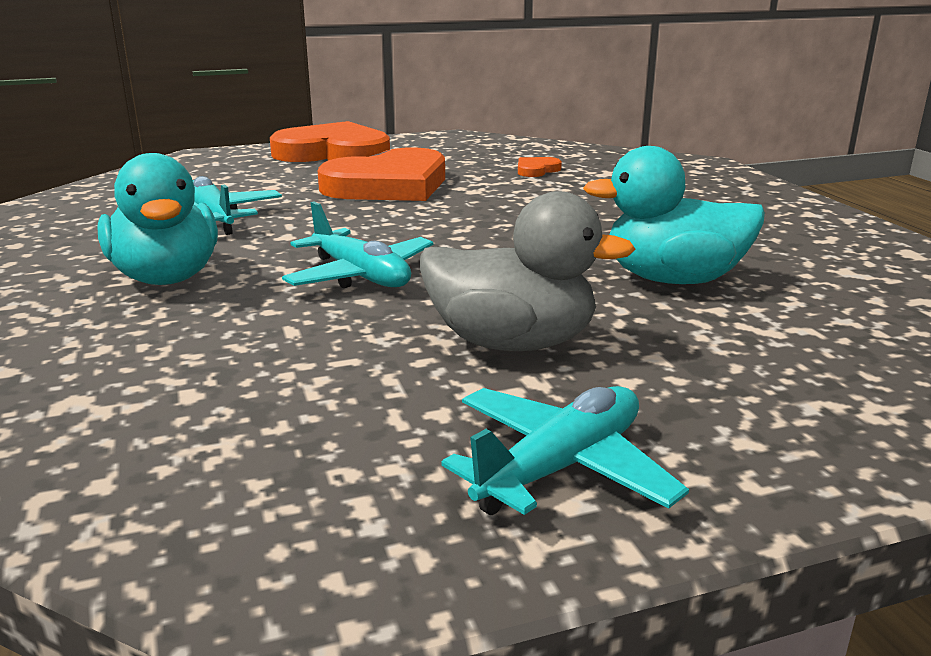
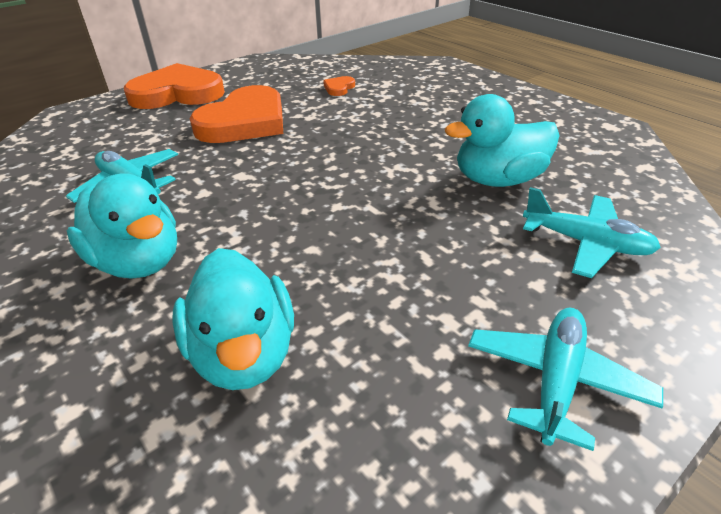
camera: 20 degrees left, 15 degrees up
(208, 366) = (244, 353): none -> turquoise duck
(360, 276) = (291, 224): turquoise plane -> turquoise plane (586, 243)
(512, 343) = (443, 267): grey duck -> none

